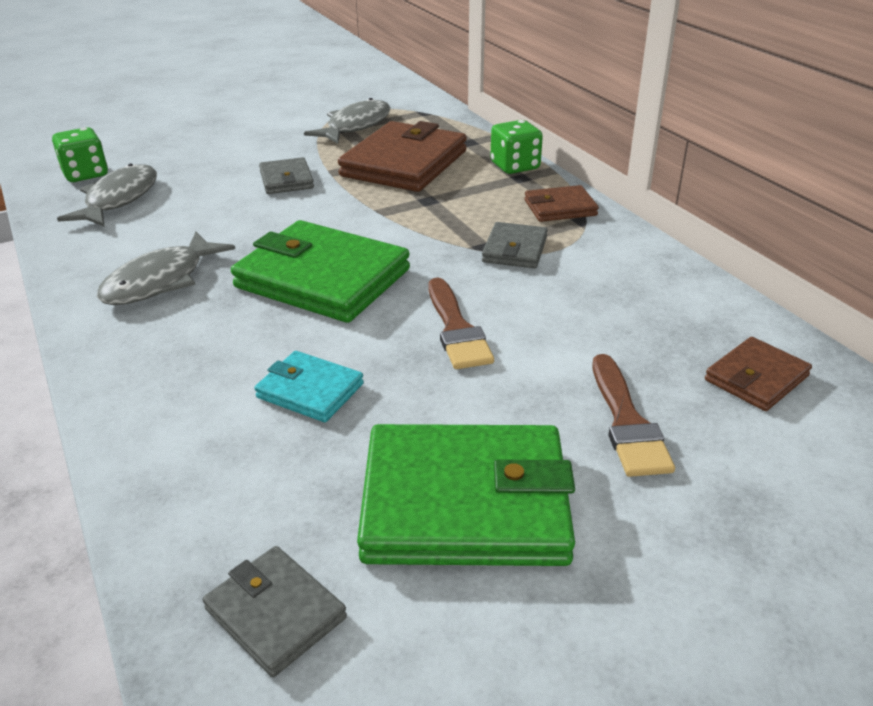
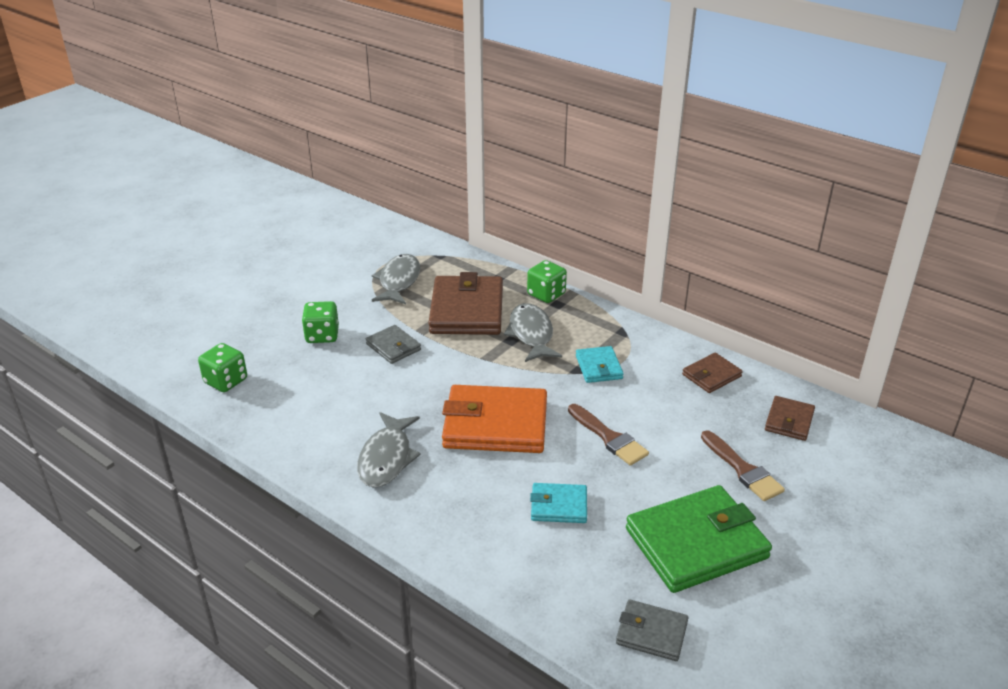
camera: 25 degrees left, 0 degrees up
(119, 199) = (280, 397): grey fish -> grey fish (531, 334)
(224, 156) = (322, 335): none -> green dice
(322, 278) = (495, 424): green wallet -> orange wallet
(515, 249) = (599, 367): grey wallet -> turquoise wallet
(560, 208) = (602, 325): brown wallet -> brown wallet (711, 375)

